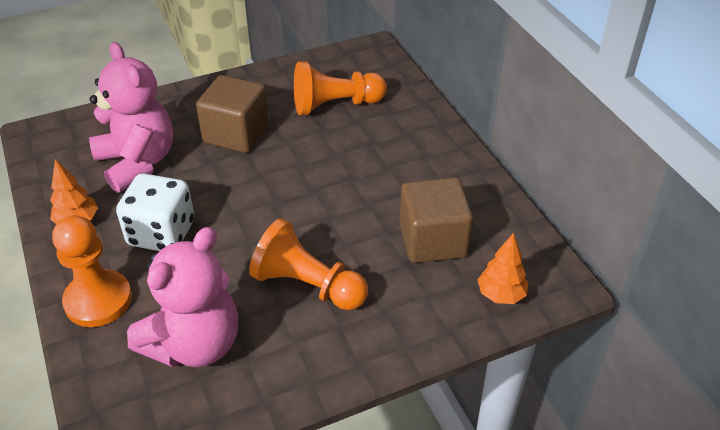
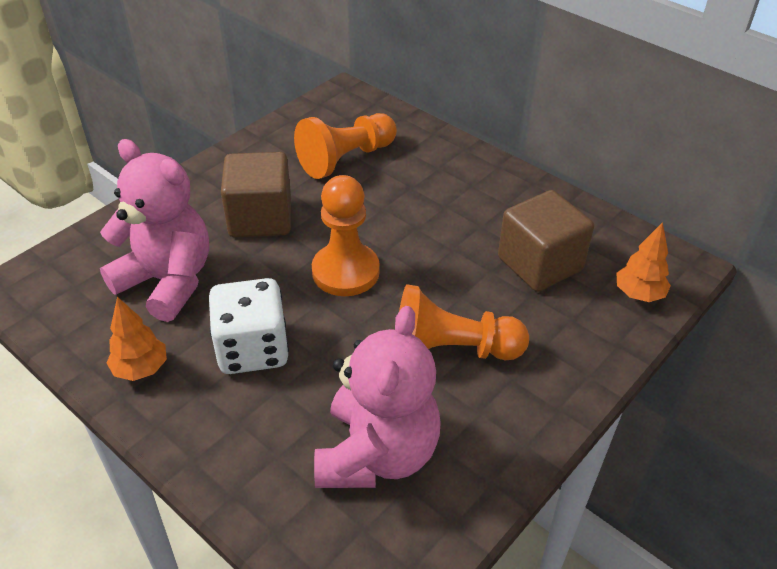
camera: 25 degrees left, 0 degrees up
(98, 300) = (231, 448): orange pawn -> orange pawn (345, 272)

